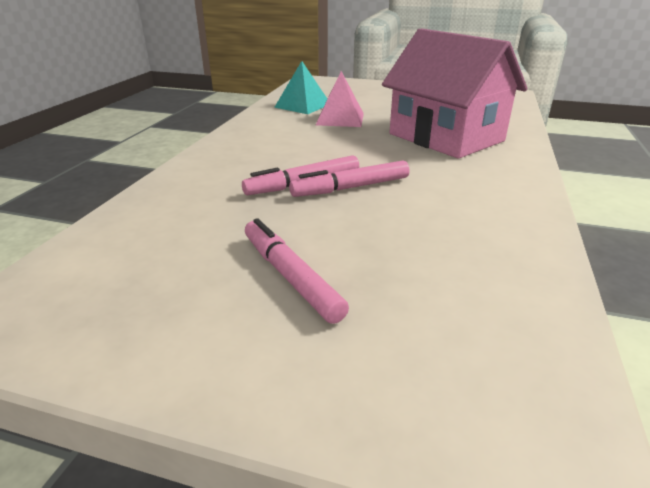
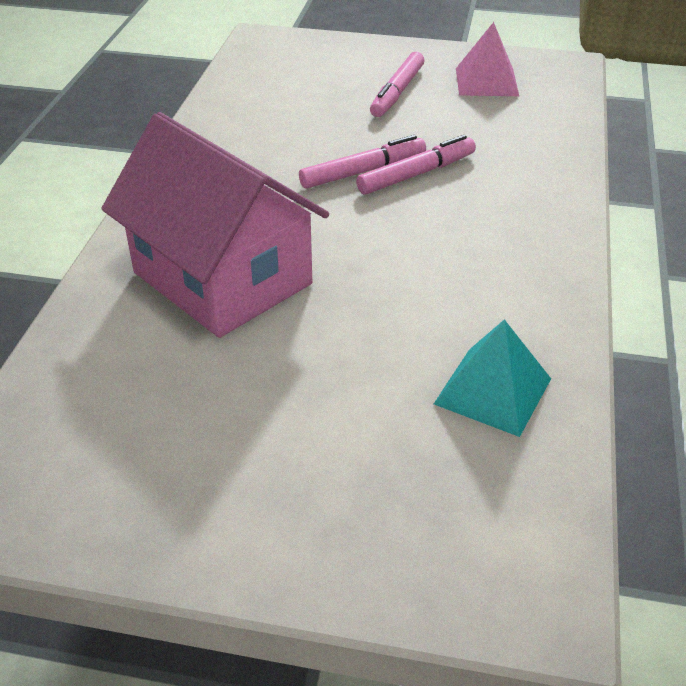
camera: 175 degrees right, 10 degrees up
(290, 277) = (397, 92): pink marker -> pink marker turned 60 degrees clockwise
(340, 119) = (401, 332): pink pyramid -> pink pyramid (486, 81)

